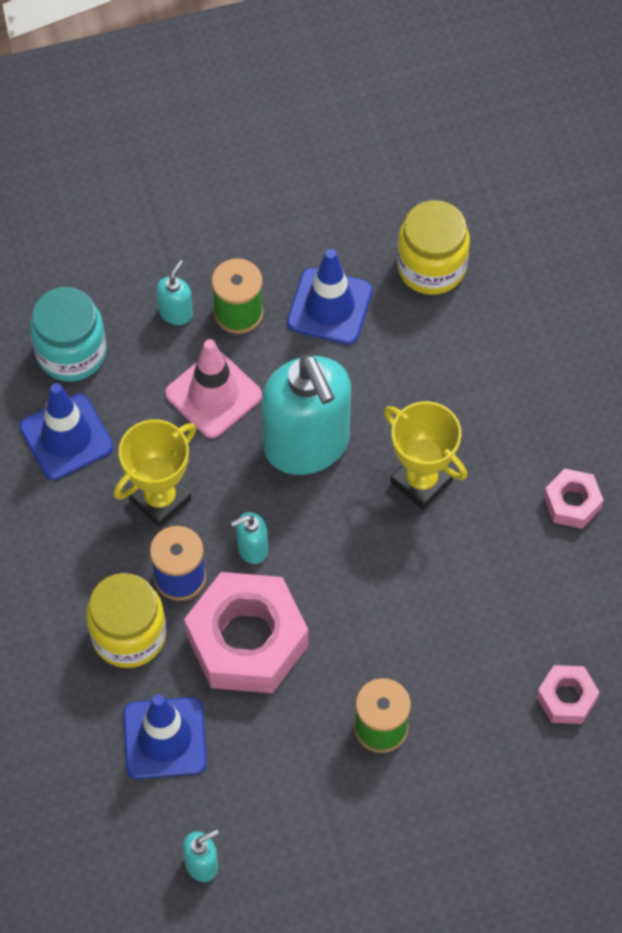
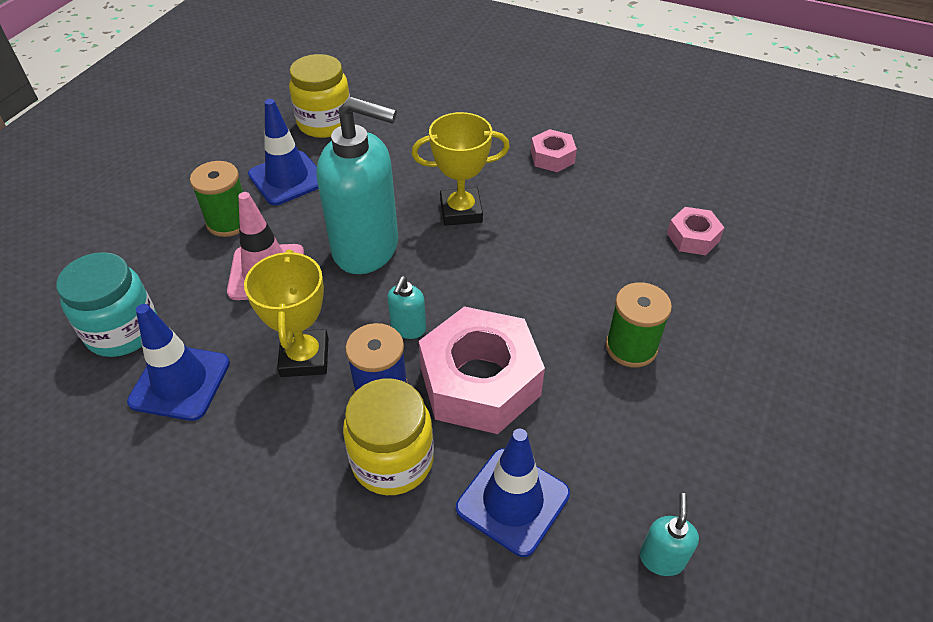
camera: 50 degrees left, 15 degrees down
(176, 312) = (182, 252): turquoise soap dispenser -> none

